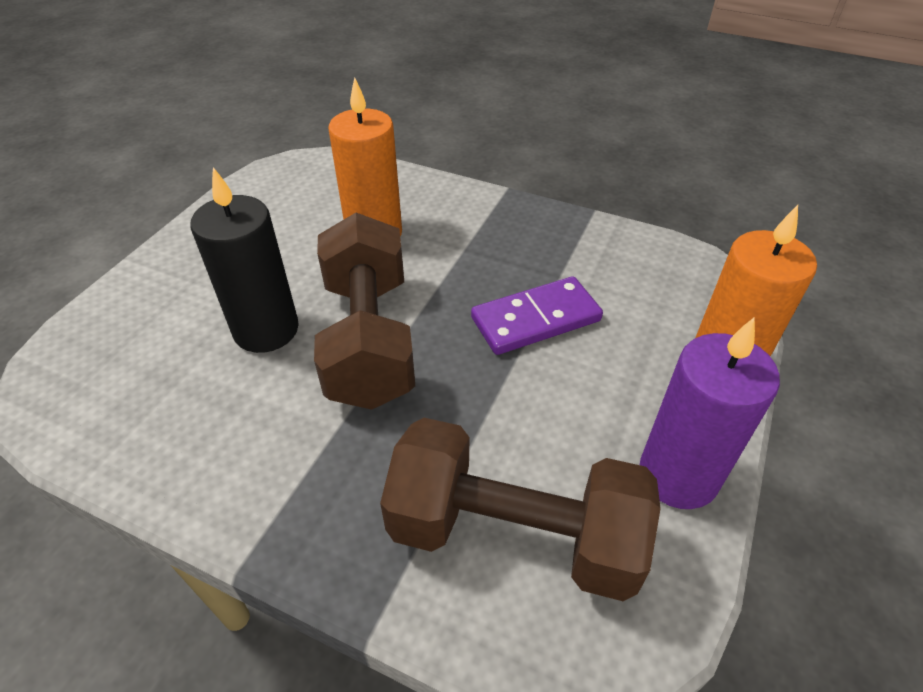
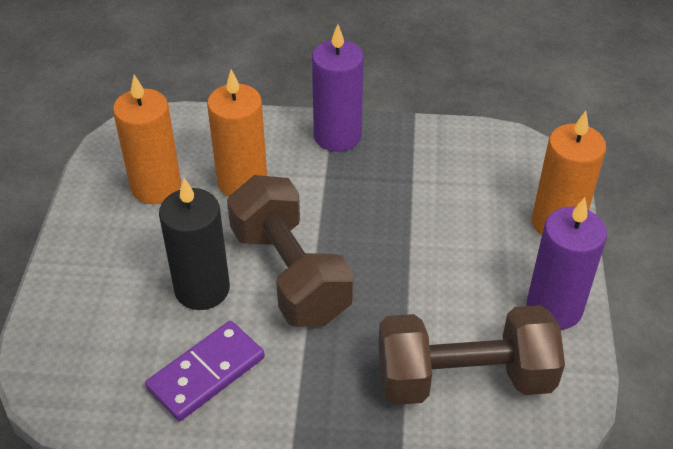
camera: 20 degrees left, 0 degrees up
(286, 218) = (156, 187): none -> orange candle
(498, 213) = (337, 136): none -> purple candle
(536, 319) = (410, 222): purple domino -> purple domino (206, 373)

